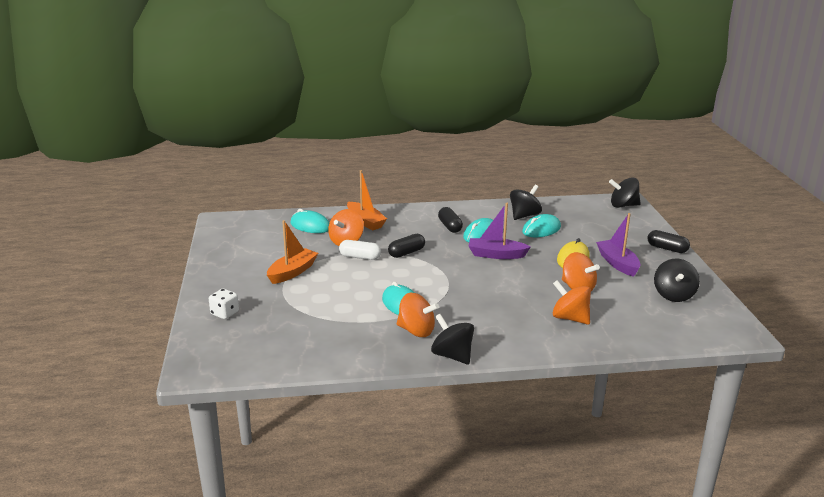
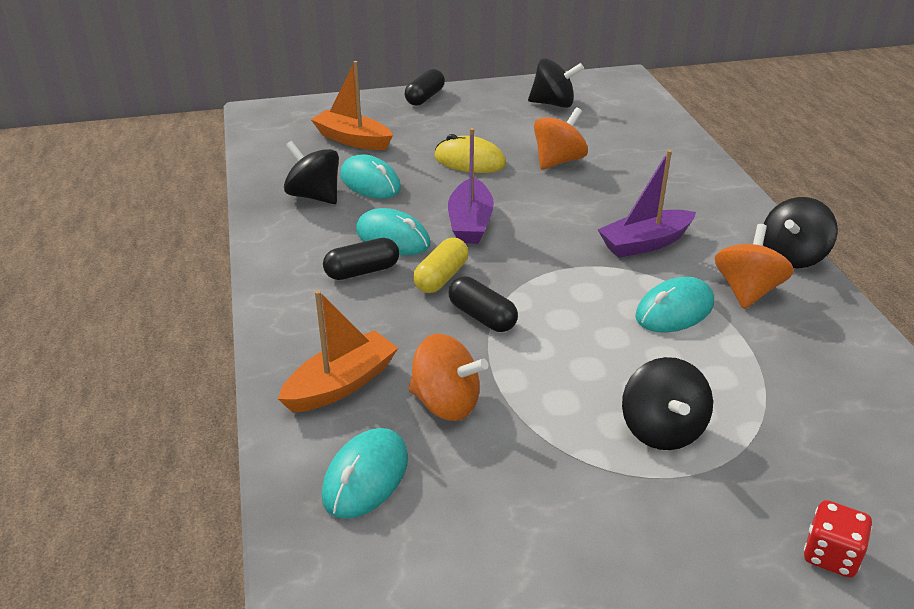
camera: 95 degrees left, 10 degrees up
(225, 313) = (830, 555): white dice -> red dice
(292, 272) = (609, 471): orange boat -> orange boat (352, 140)
(360, 257) = (514, 376): white capsule -> none
(442, 245) = (441, 277): none -> yellow capsule
(570, 318) = (643, 169): orange spinning top -> none
(617, 263) = (477, 131): purple boat -> purple boat (645, 243)
(623, 205) = (279, 115): black spinning top -> black spinning top (662, 430)

